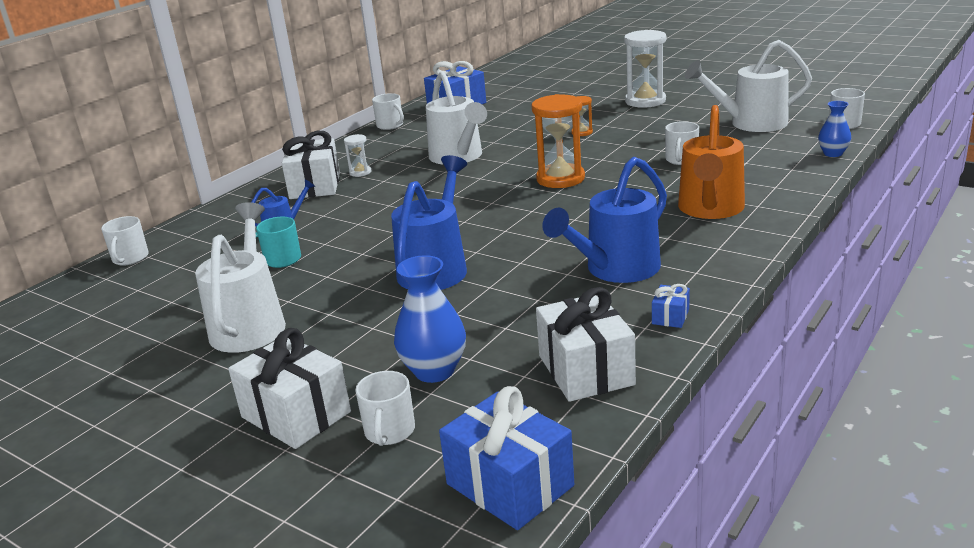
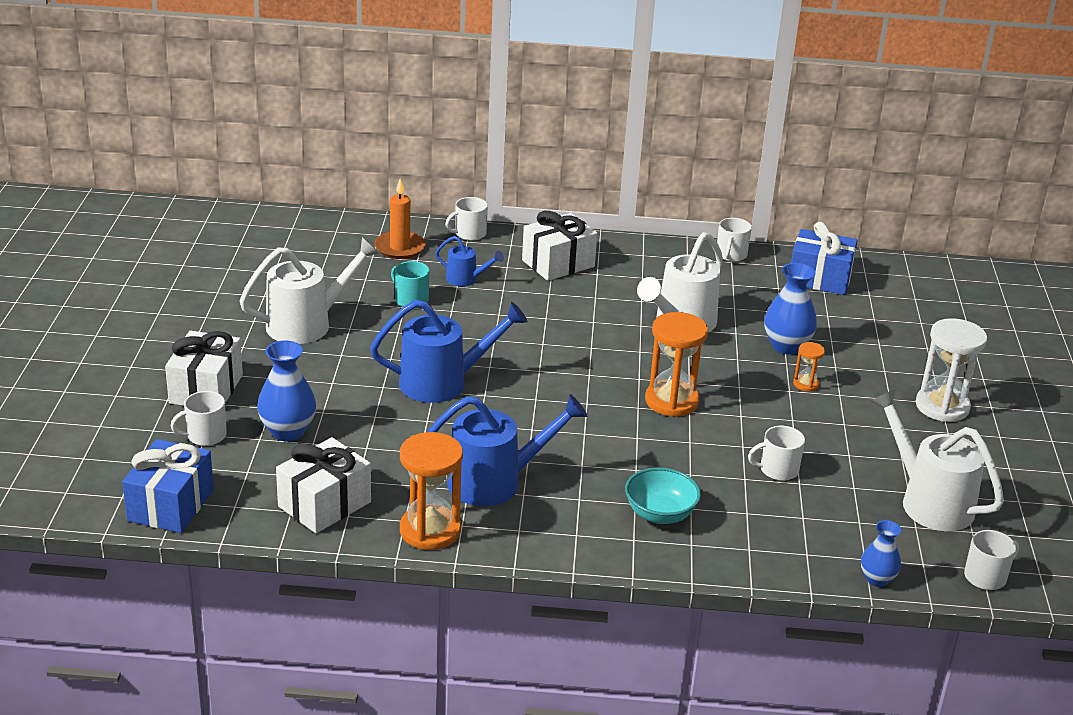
camera: 55 degrees right, 5 degrees up
(130, 258) = (371, 228): white mug -> white mug (469, 234)
(187, 250) = (400, 248): none -> orange candle
(360, 172) = (604, 277): white hourglass -> none
(528, 130) = (786, 346): none -> blue vase
(615, 270) = (496, 482): blue watering can -> blue watering can turned 150 degrees clockwise
(670, 316) = (430, 530): blue gift -> orange hourglass
(710, 210) = (660, 514): orange watering can -> turquoise bowl

